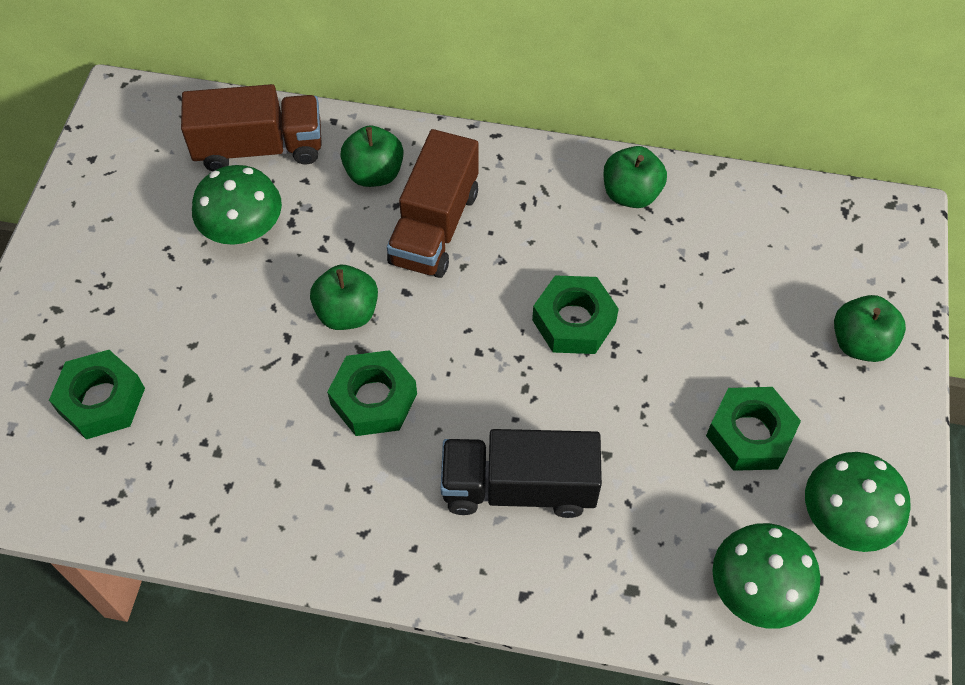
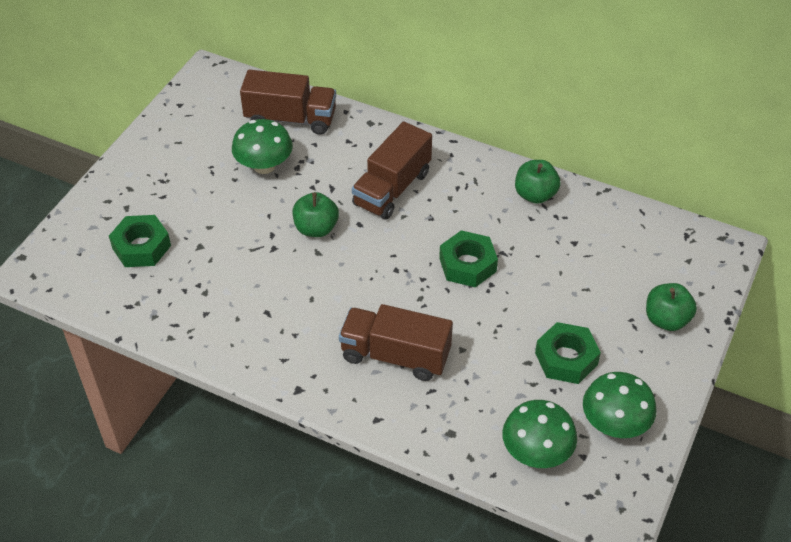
camera: 15 degrees right, 10 degrees down
(374, 174) = (362, 148): green apple -> none
(374, 399) = (316, 283): green nut -> none
(519, 487) = (395, 355): black truck -> brown truck

